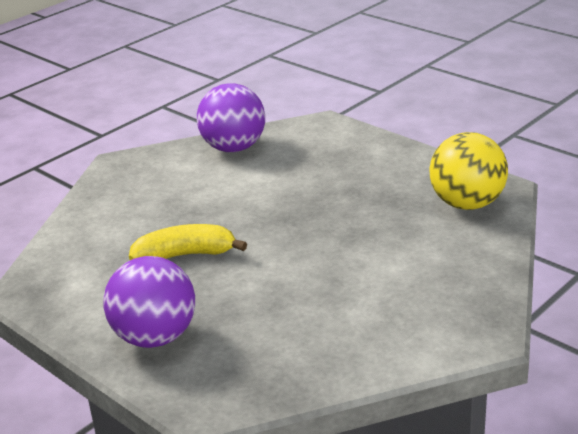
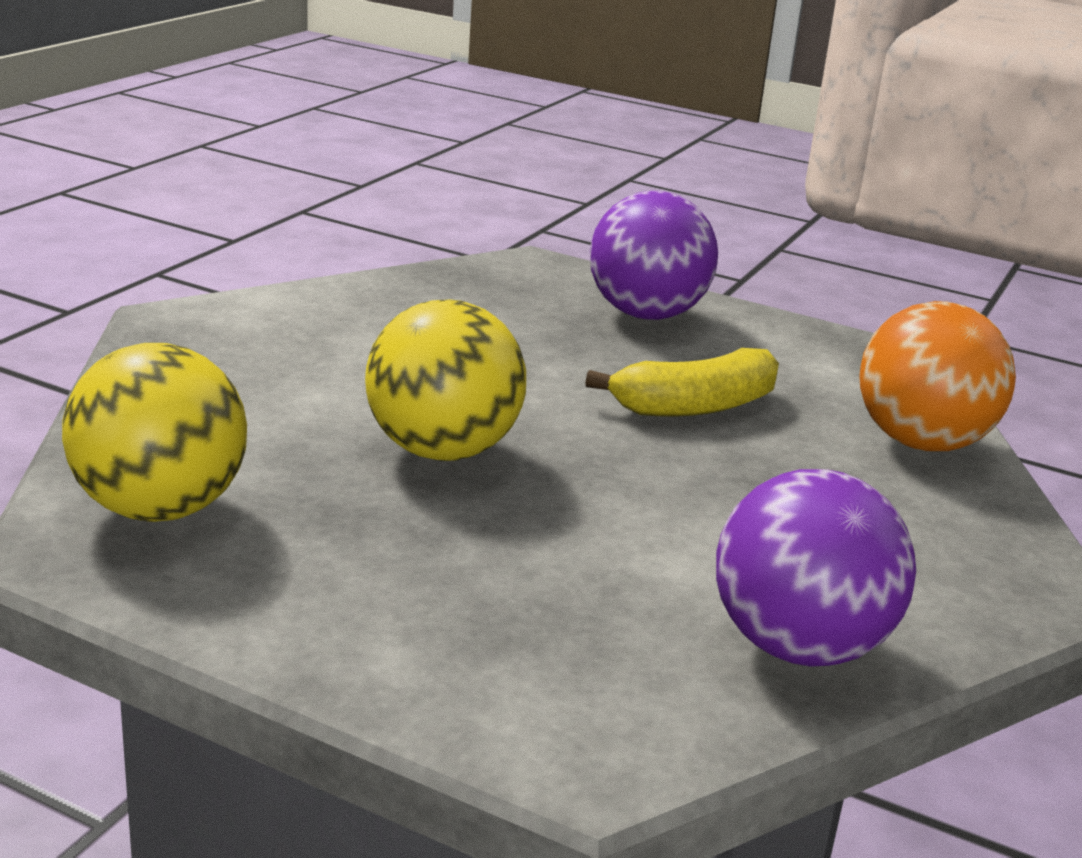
camera: 160 degrees right, 5 degrees down
(86, 229) = (921, 442): none -> orange ball
(334, 230) = (442, 450): none -> yellow ball

